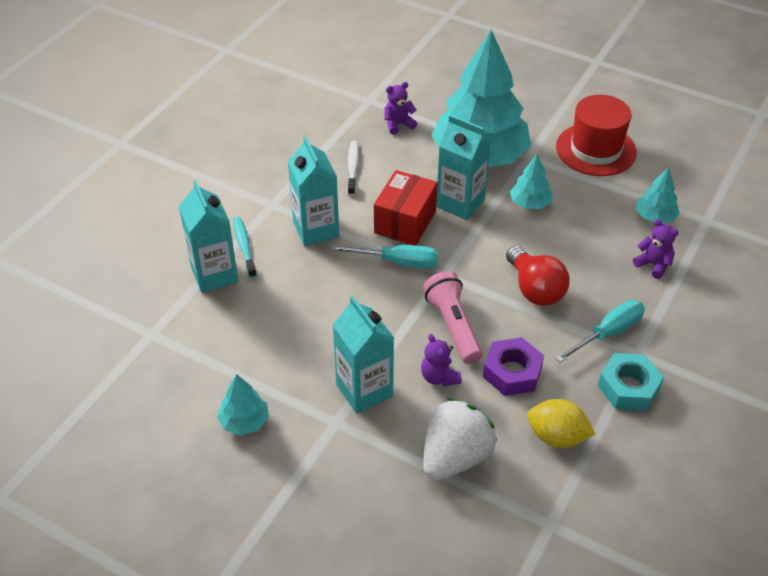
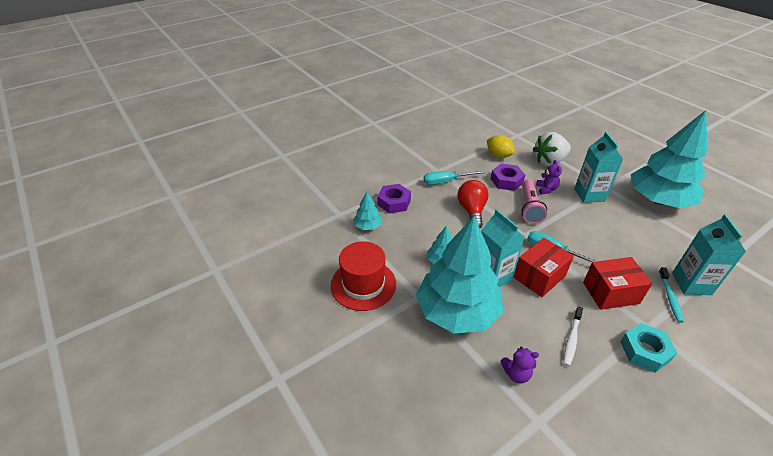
camera: 155 degrees left, 5 degrees down
(244, 421) = (658, 200): turquoise tree -> turquoise tree, size x2.40
(316, 229) = (610, 293): turquoise carton -> red box
(628, 387) = (453, 161): turquoise nut -> turquoise nut (645, 351)
(653, 265) = (394, 202): purple teddy bear -> purple nut

